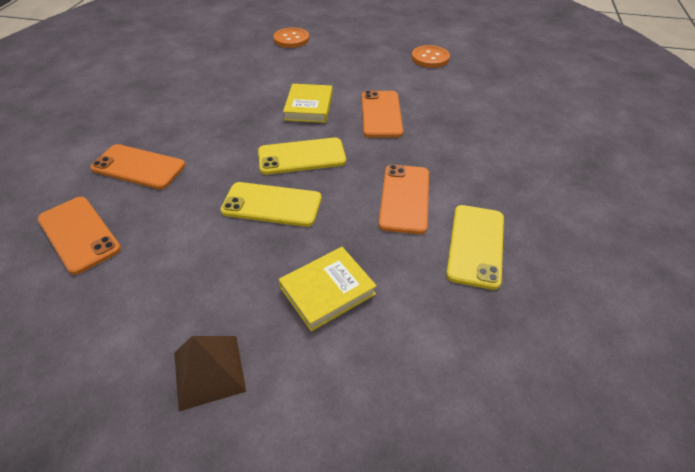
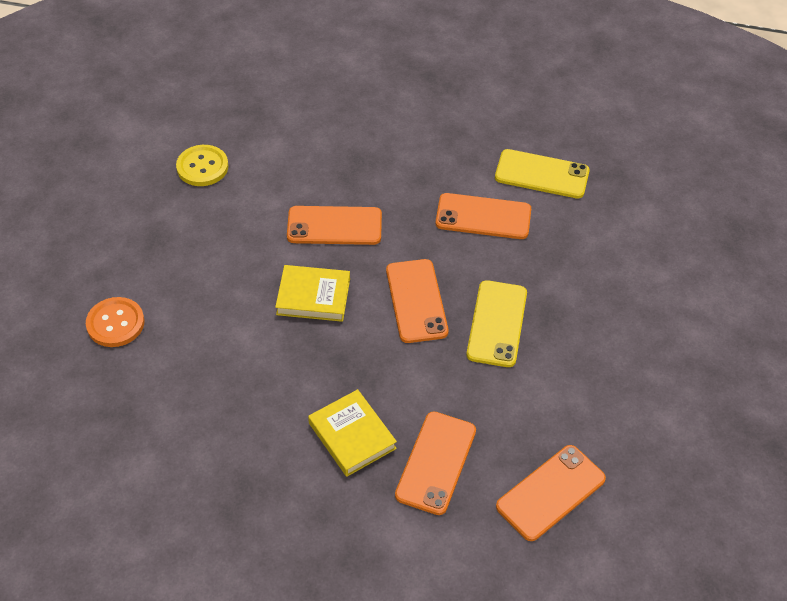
camera: 90 degrees left, 5 degrees up
(209, 371) = (688, 351): brown pyramid -> none
(301, 156) = (416, 301): yellow phone -> orange phone
(327, 291) = (602, 277): yellow book -> yellow book (352, 436)
(430, 58) = (202, 167): orange button -> yellow button

